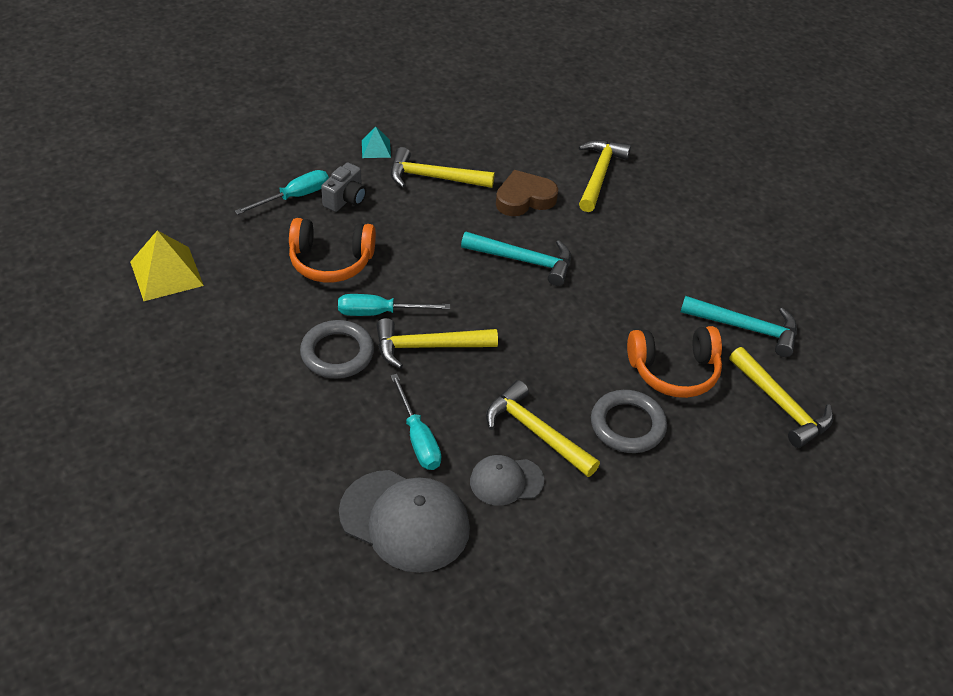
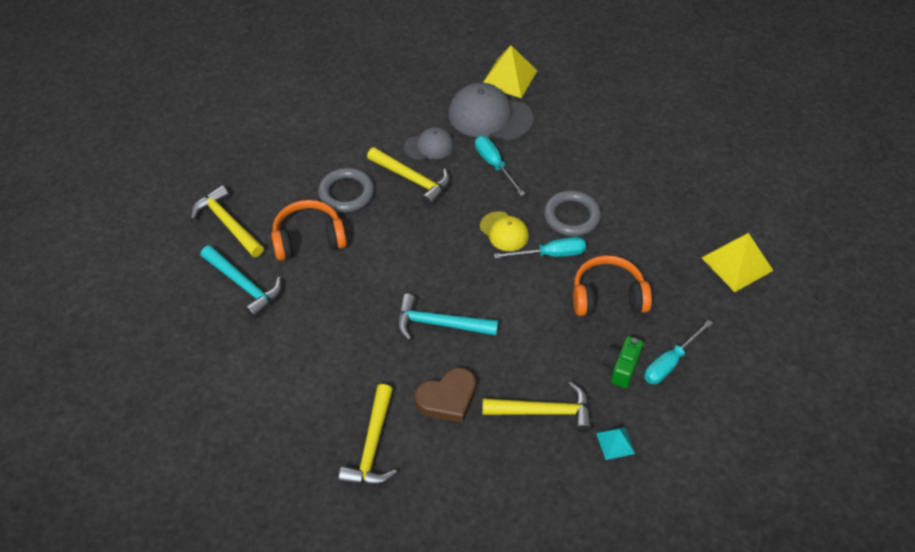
camera: 175 degrees right, 5 degrees up
(346, 199) = (621, 368): grey camera -> green camera
(354, 593) = (509, 78): none -> yellow pyramid
(428, 346) = (504, 231): yellow hammer -> yellow cap
(746, 328) = (244, 285): turquoise hammer -> turquoise hammer turned 150 degrees counterclockwise

